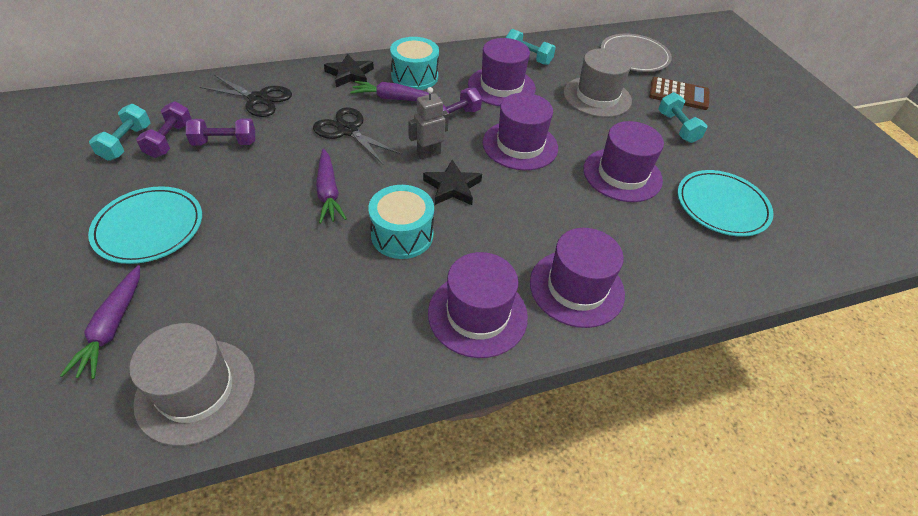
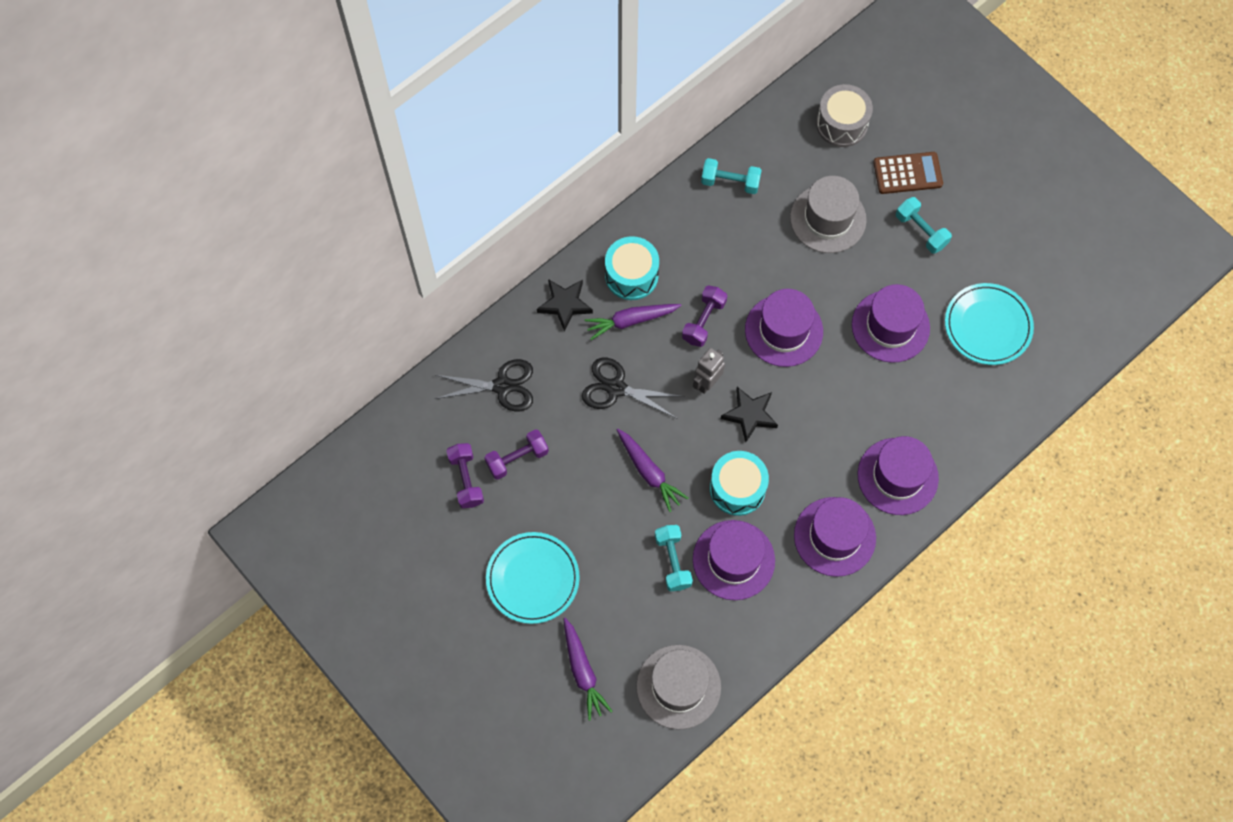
camera: 20 degrees left, 20 degrees up
(126, 143) = (431, 501): turquoise dumbbell -> turquoise dumbbell (673, 561)
(501, 86) = (726, 248): purple hat -> purple hat (733, 560)
(634, 56) = (842, 124): grey plate -> grey drum

